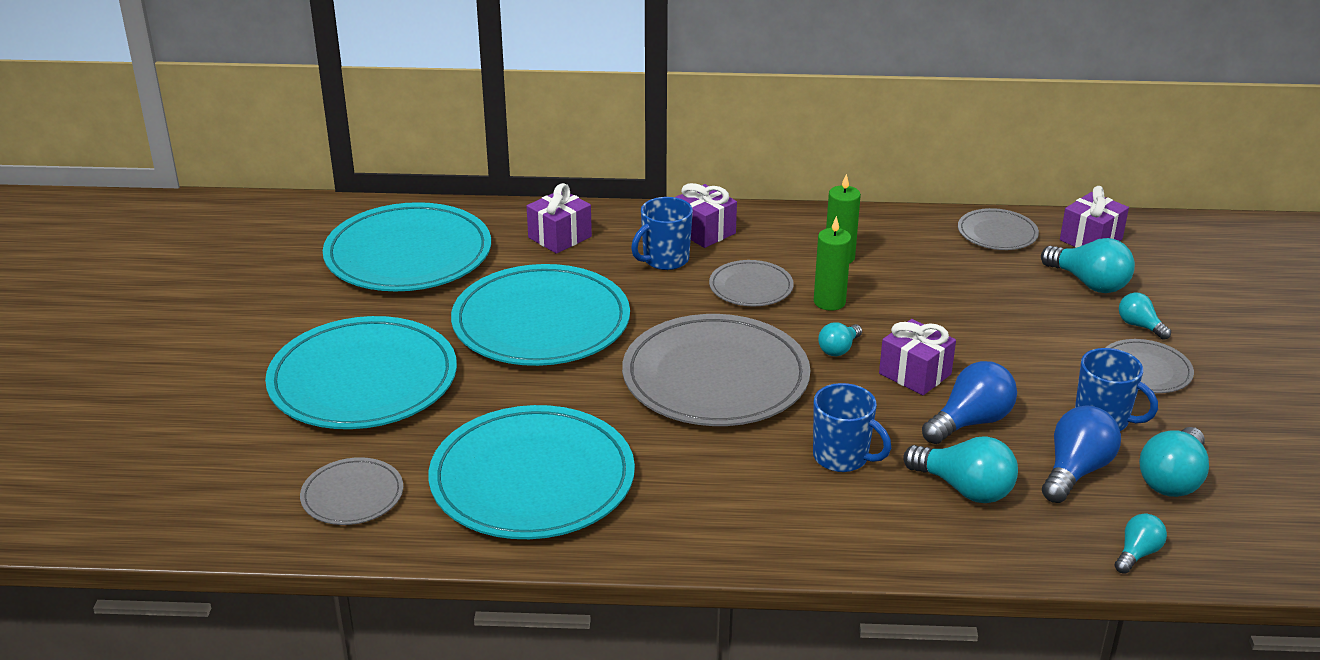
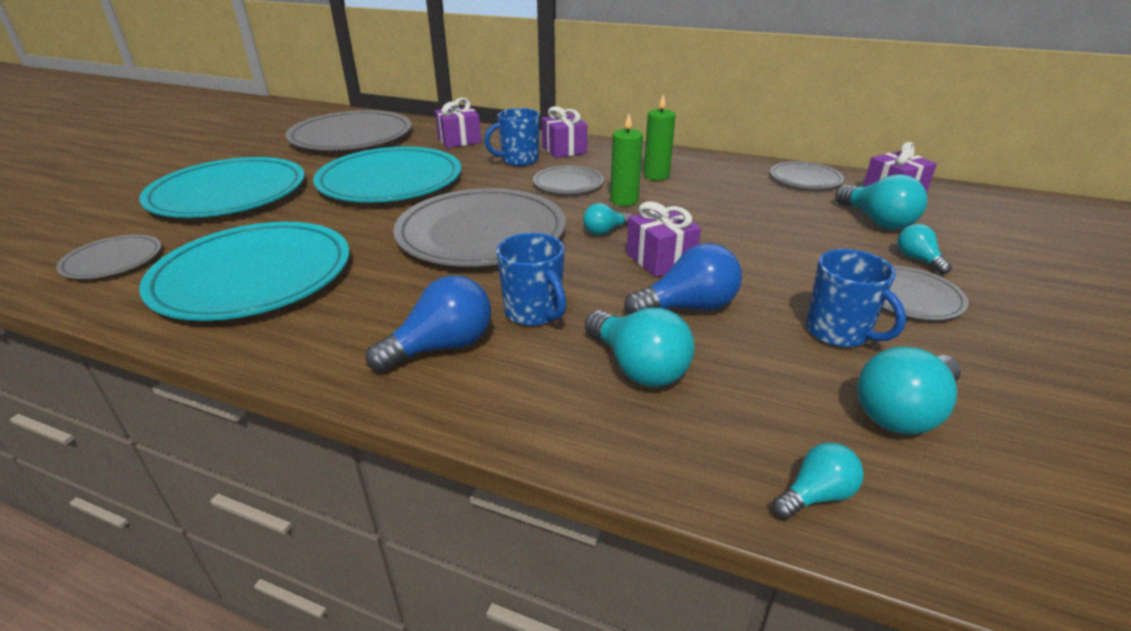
camera: 20 degrees right, 0 degrees up
(408, 254) = (351, 136): turquoise plate -> grey plate
(1075, 471) = (780, 376): blue light bulb -> blue light bulb (442, 347)

